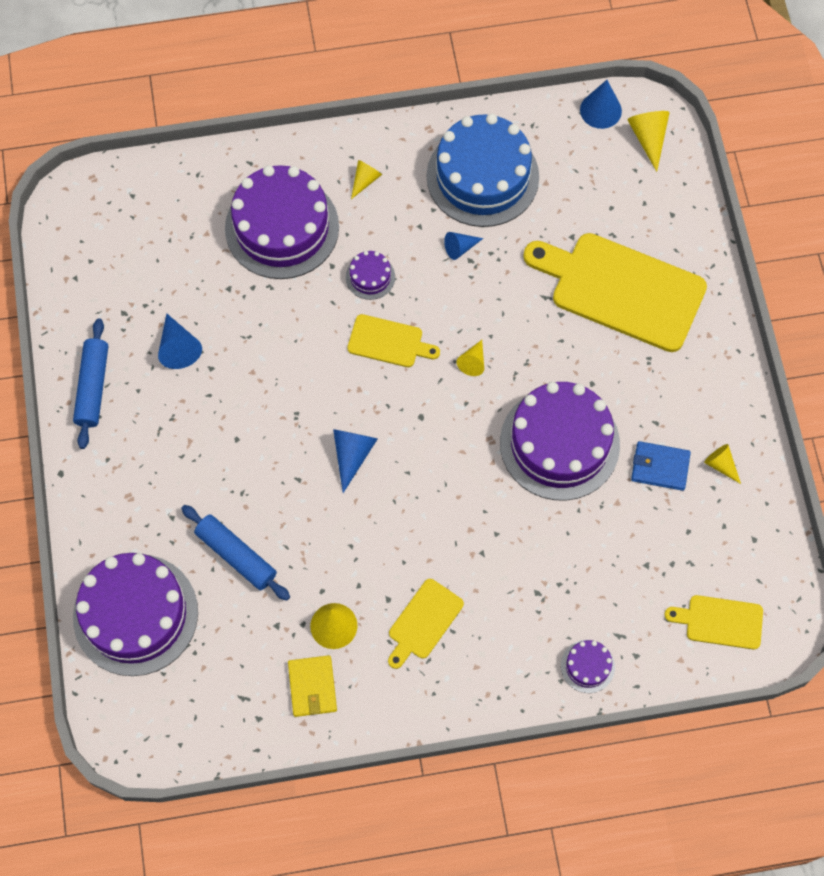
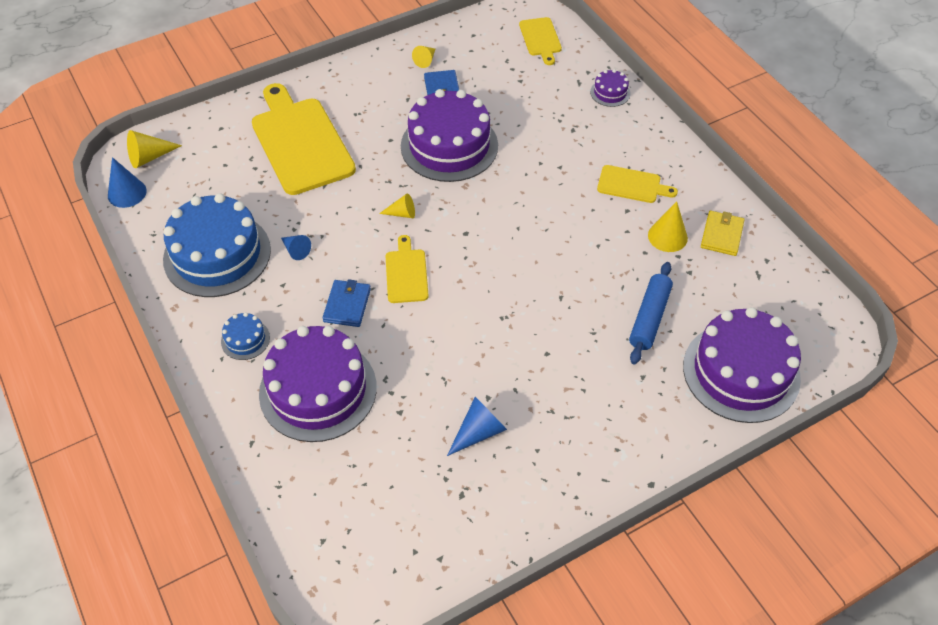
camera: 110 degrees left, 15 degrees down
(93, 387) = (552, 491): blue rolling pin -> none
(312, 687) = (722, 235): yellow wallet -> yellow wallet turned 45 degrees counterclockwise
(352, 455) = (520, 267): blue cone -> none
(365, 180) = (245, 339): yellow cone -> blue cake
(370, 277) = (347, 305): purple cake -> blue wallet
(621, 289) = (300, 142): yellow cutting board -> yellow cutting board turned 150 degrees clockwise

